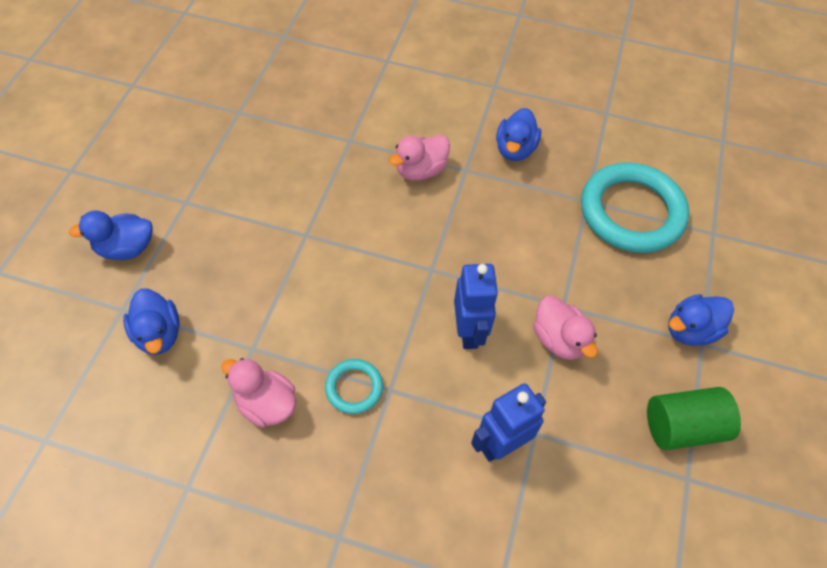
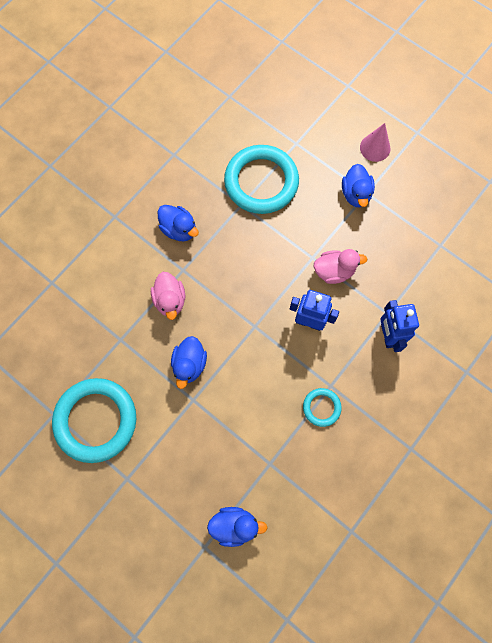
camera: 65 degrees left, 15 degrees up
(126, 248) = (152, 533): blue duck -> blue duck (189, 364)
(245, 150) = (96, 420): none -> turquoise ring
(266, 404) = (313, 466): pink duck -> none
(682, 426) = (411, 231): green cylinder -> none
(778, 332) = (375, 148): none -> pink cone

